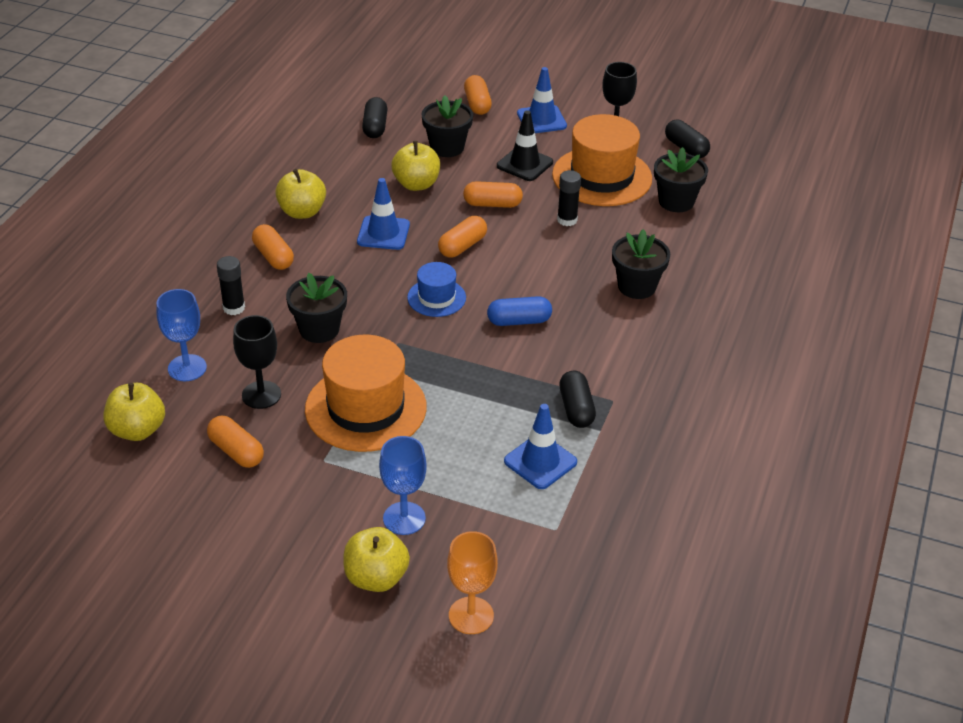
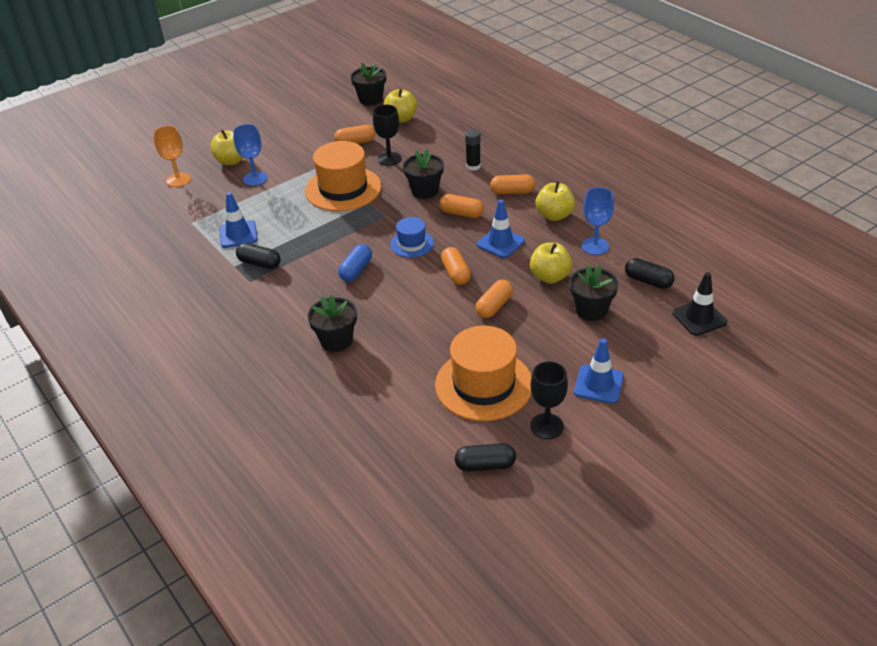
camera: 125 degrees right, 0 degrees up
(187, 368) = (434, 141): blue goblet -> blue goblet (595, 246)
(477, 104) = (651, 353): orange capsule -> orange capsule (461, 213)
(524, 164) = (535, 345): black traffic cone -> black traffic cone (699, 318)
(567, 220) = (442, 338): black glue stick -> none
(676, 201) = (413, 415): black flower pot -> black flower pot (370, 99)

